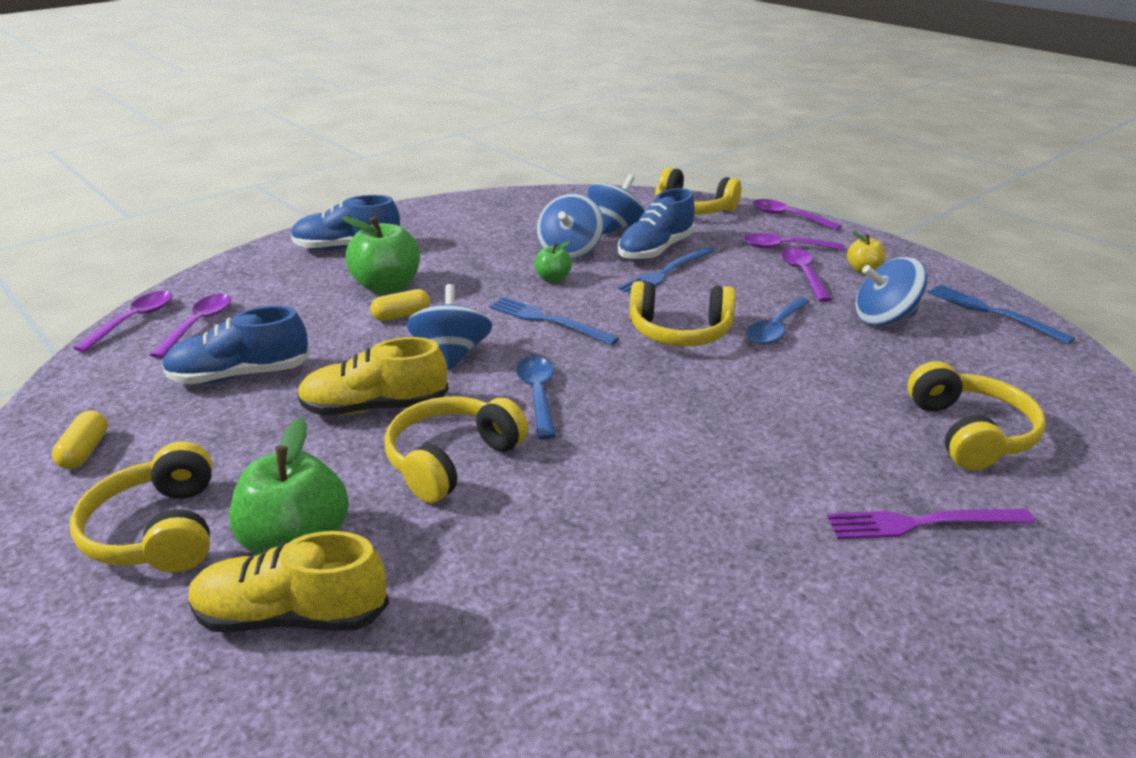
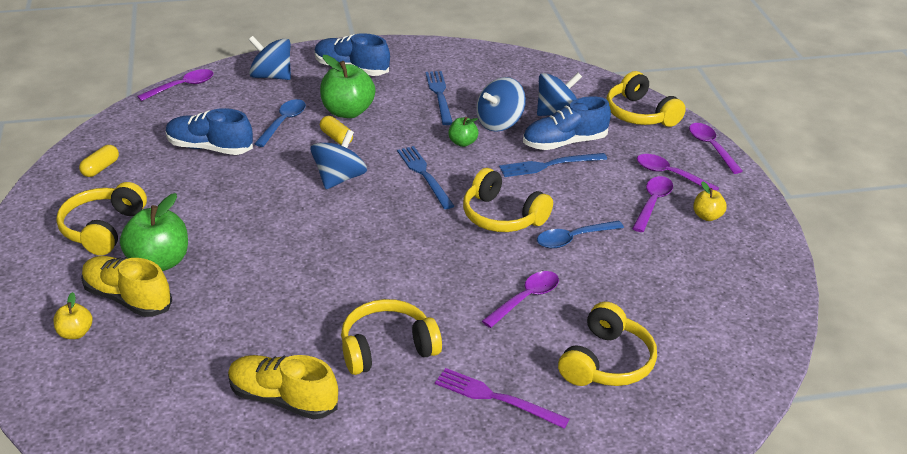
camera: 30 degrees right, 5 degrees up
(198, 325) = (214, 102): purple spoon -> purple spoon (526, 299)
(244, 714) = (75, 333): none -> yellow apple
(375, 407) = (263, 198): yellow shoe -> yellow shoe (283, 399)
(401, 315) = (336, 138): yellow capsule -> yellow capsule turned 45 degrees clockwise
(452, 460) = (274, 248): yellow headphones -> yellow headphones (387, 348)
(537, 395) = (362, 226): blue spoon -> blue spoon (283, 122)
(884, 318) = (666, 261): blue spinning top -> blue spinning top (271, 76)
(992, 312) = (761, 289): blue fork -> blue fork (439, 95)

